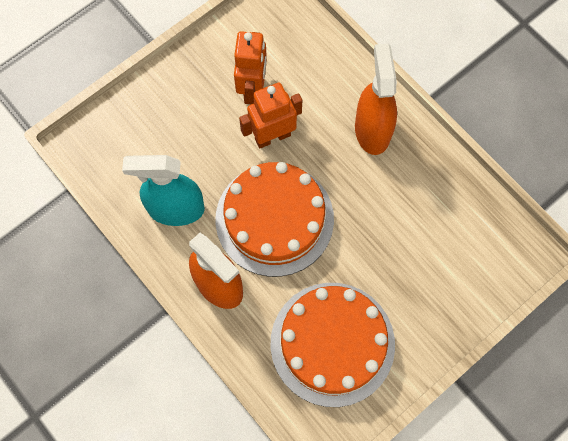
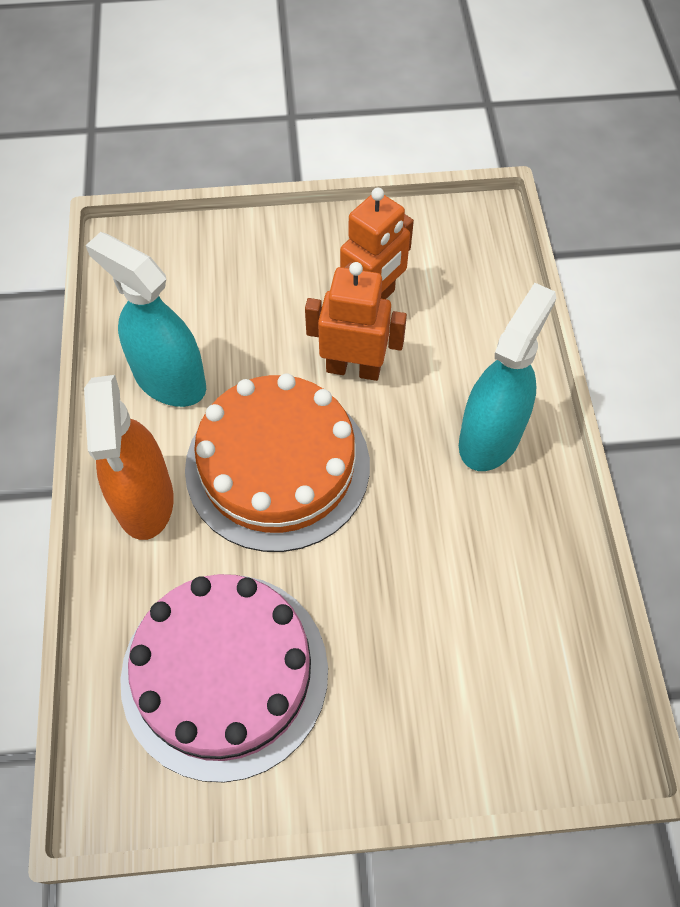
camera: 35 degrees right, 10 degrees down
(332, 343) = (225, 673): orange cake -> pink cake
(372, 130) = (490, 437): orange spray bottle -> turquoise spray bottle

